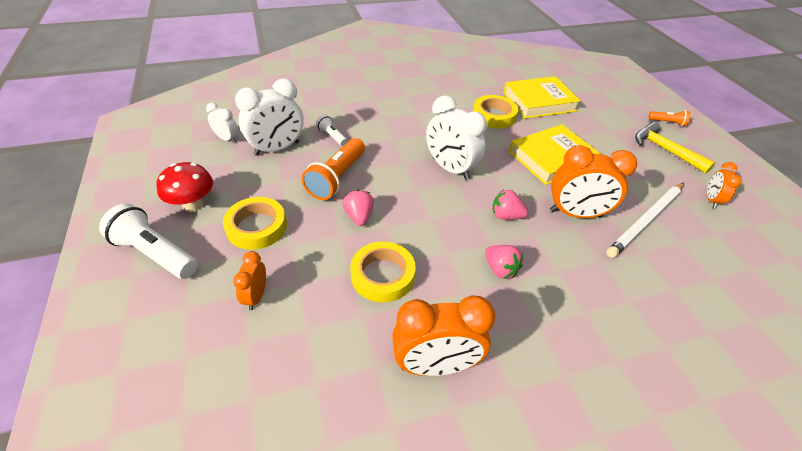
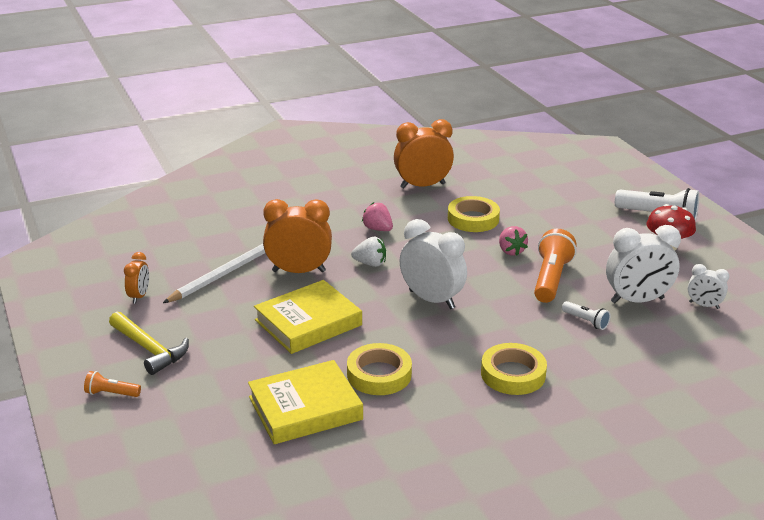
camera: 175 degrees right, 15 degrees down
(256, 227) = (596, 237): yellow tape -> yellow tape (513, 374)
(256, 296) = (560, 202): orange clock -> none
(277, 149) = (637, 300): white clock -> white clock turned 150 degrees counterclockwise
(506, 216) = (370, 263): pink strawberry -> white strawberry

